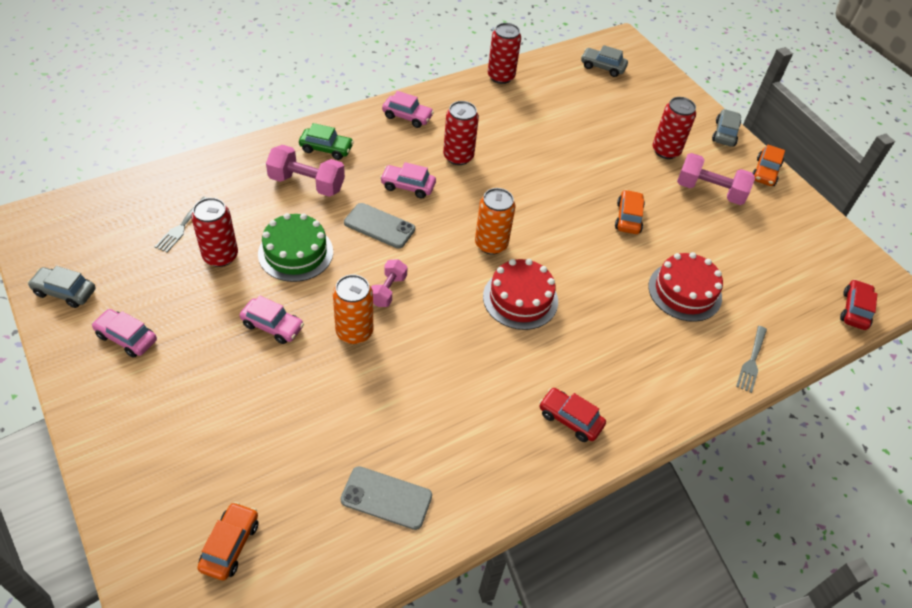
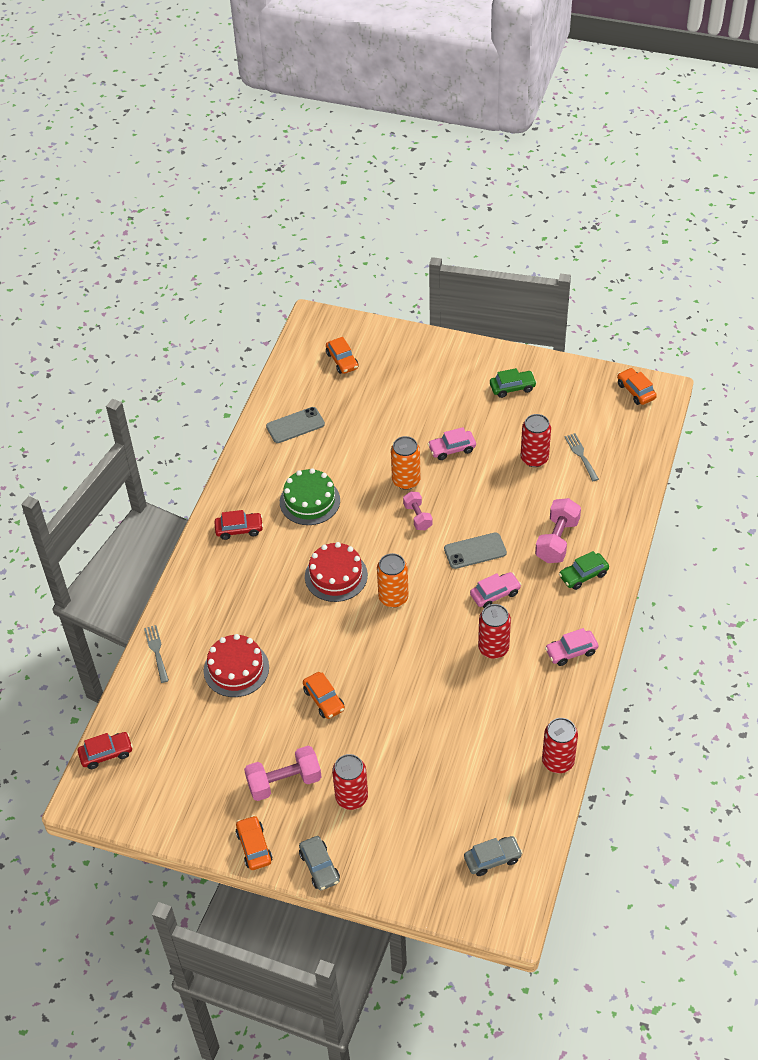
camera: 145 degrees right, 0 degrees up
(43, 238) = (636, 391): none -> orange car
(65, 292) = (577, 380): grey car -> none
(127, 338) = (512, 388): pink car -> green car
(295, 253) = (498, 494): green cake -> green cake (310, 501)
(307, 183) = (557, 540): pink dumbbell -> pink dumbbell turned 45 degrees counterclockwise
(854, 310) = (106, 754): red car -> red car turned 90 degrees counterclockwise

